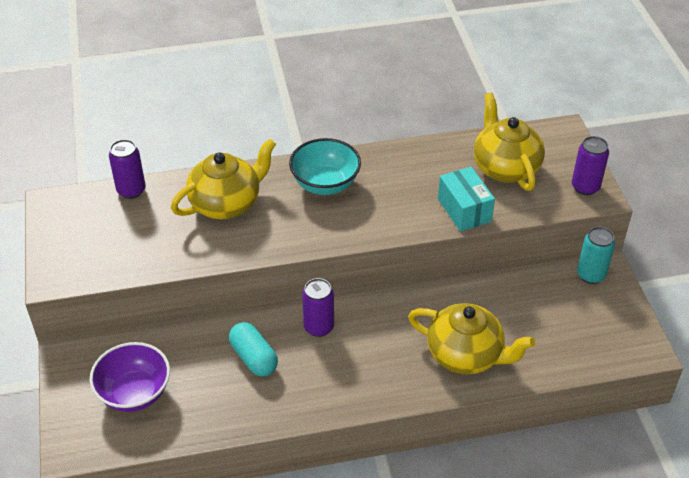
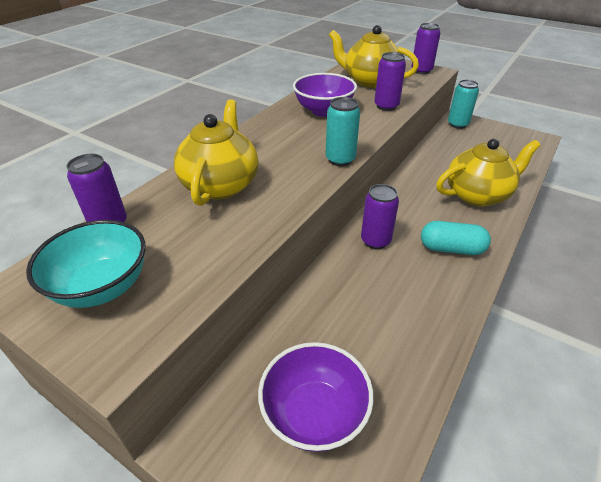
camera: 45 degrees left, 5 degrees down
(254, 358) = (366, 295): turquoise capsule -> turquoise capsule (451, 249)
(325, 184) = (279, 136): turquoise bowl -> turquoise bowl (102, 287)
(334, 239) = (340, 159): none -> turquoise can
(401, 179) = (323, 111): none -> purple bowl
(464, 210) = (386, 106): turquoise box -> purple can

